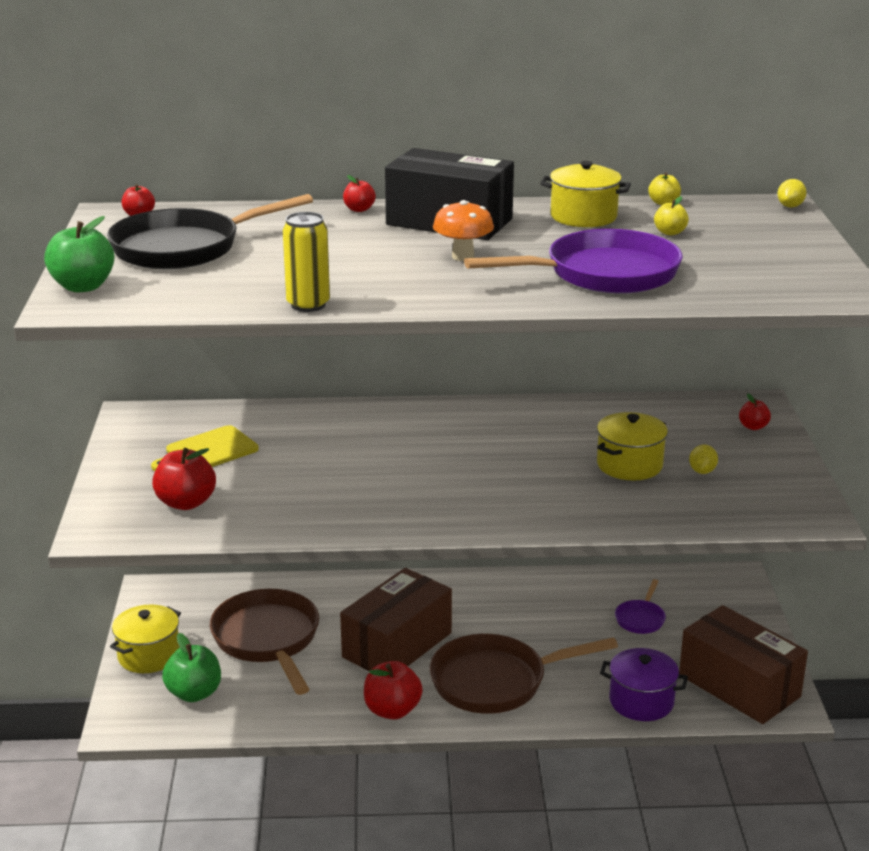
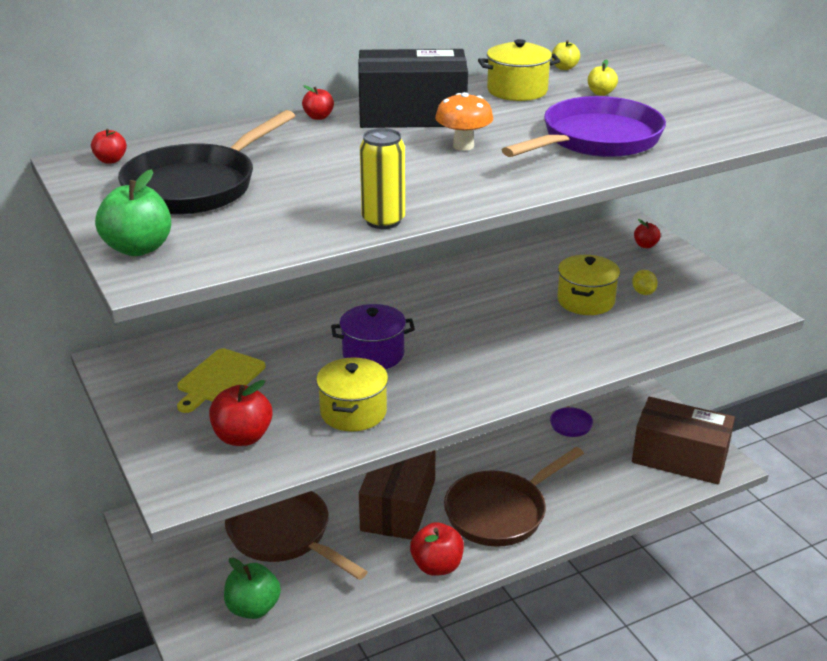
camera: 25 degrees left, 5 degrees up
(149, 655) = (184, 585): yellow pot -> yellow pot (353, 412)
(641, 701) = (621, 494): purple pot -> purple pot (373, 354)
(790, 206) = (660, 55): yellow lemon -> none

